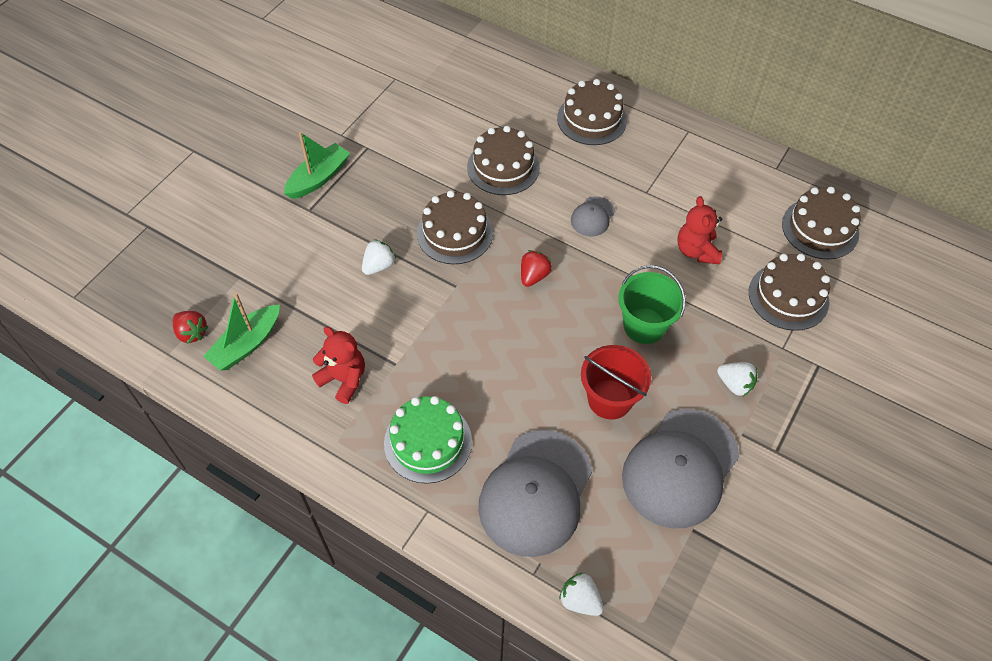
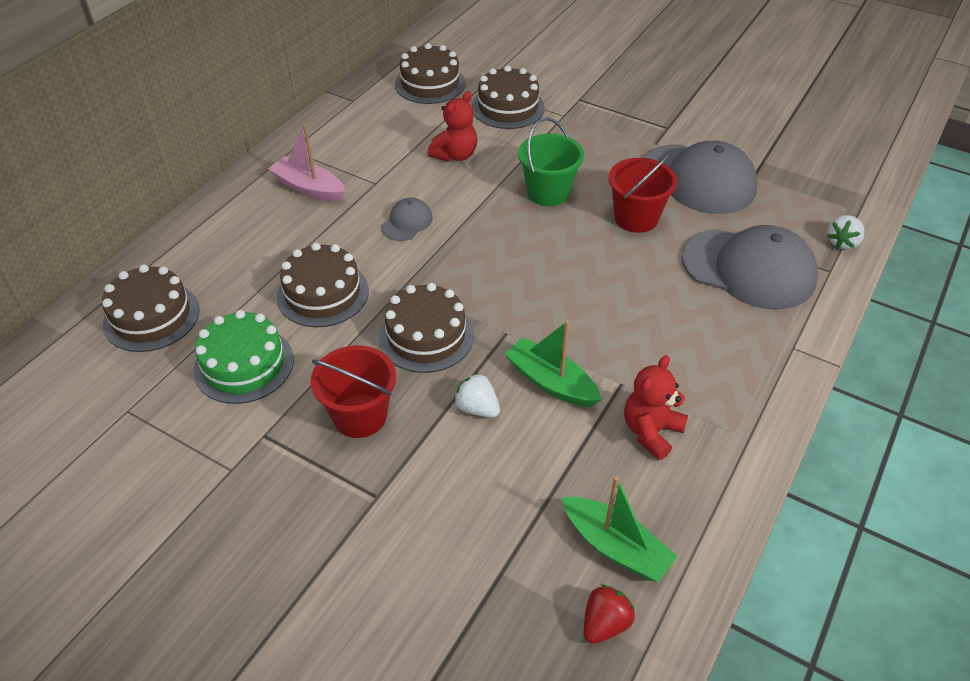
camera: 90 degrees left, 10 degrees down
(318, 178) = (316, 490): green boat -> green boat (551, 382)
(378, 197) = (360, 416): none -> red bucket
(428, 442) = (715, 350): green cake -> green cake (244, 365)
(534, 276) = (489, 268): red strawberry -> none
(591, 119) = (257, 218): brown cake -> brown cake (151, 316)
(592, 217) = (407, 222): grey cap -> grey cap turned 90 degrees counterclockwise
(635, 147) = (309, 188): none -> pink boat
(696, 251) = (455, 155): red teddy bear -> red teddy bear turned 45 degrees counterclockwise
(735, 384) = (606, 144): white strawberry -> none

